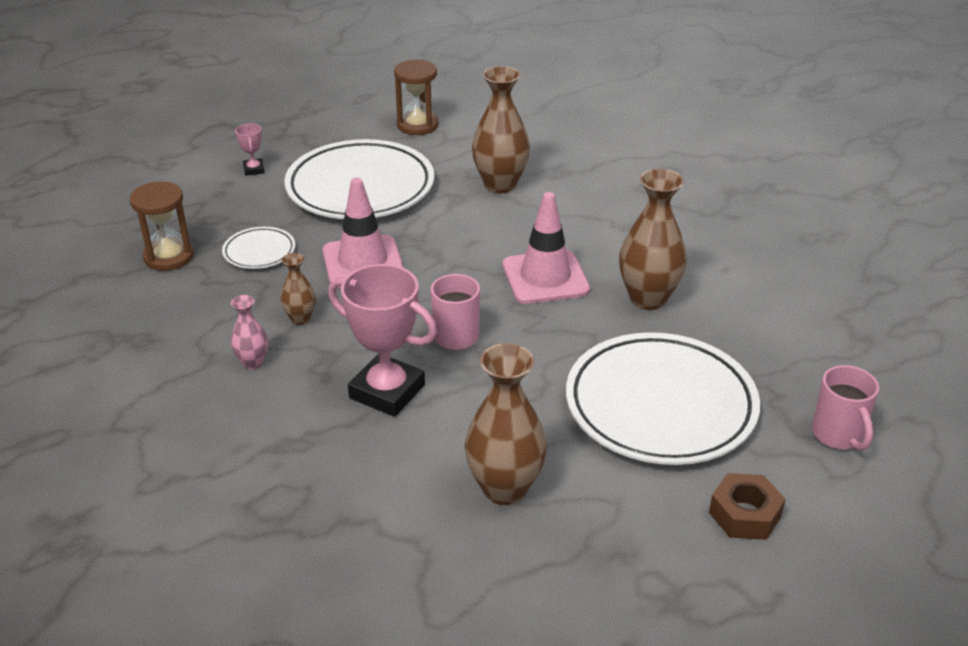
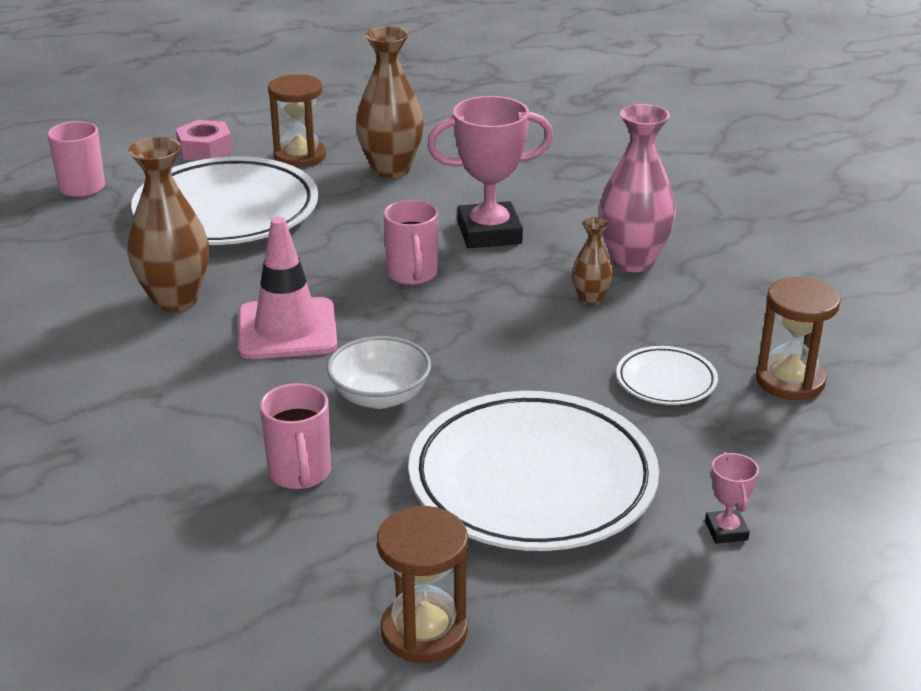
camera: 175 degrees left, 5 degrees down
(253, 362) = (633, 261): pink vase -> pink vase, size x1.94
(363, 262) = (521, 360): pink traffic cone -> none
(387, 391) = (489, 233): pink trophy -> pink trophy turned 45 degrees counterclockwise
(462, 231) = (380, 396): none -> white bowl
(500, 185) = (300, 474): brown vase -> pink mug
(622, 508) = (300, 156): none -> brown hourglass
(745, 514) = (205, 150): brown nut -> pink nut

